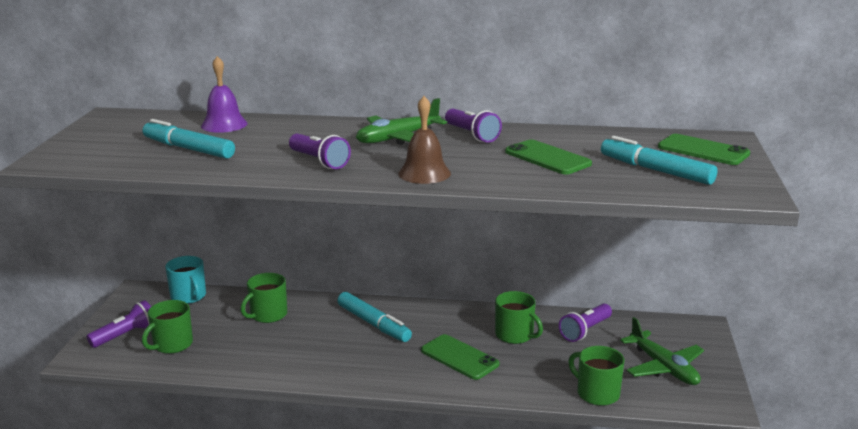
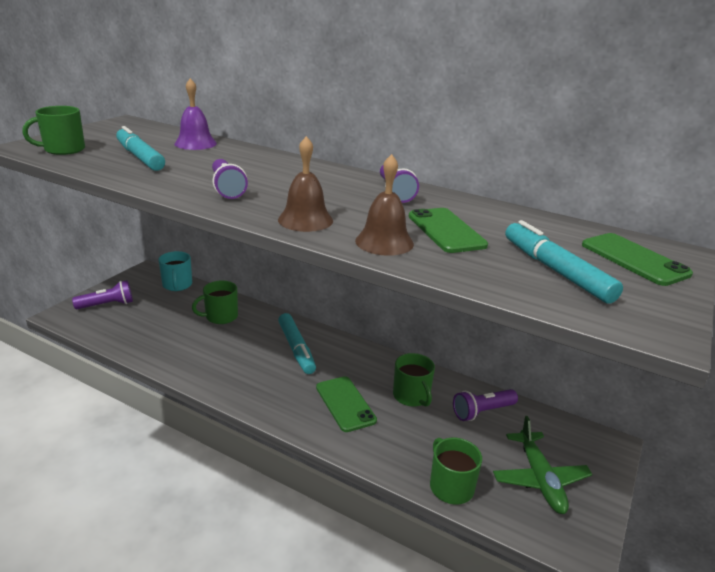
camera: 20 degrees right, 5 degrees up
(172, 345) = (131, 322): green mug -> green mug (63, 149)
(398, 138) = (322, 182): green plane -> none
(509, 177) = (384, 242): none -> brown bell

